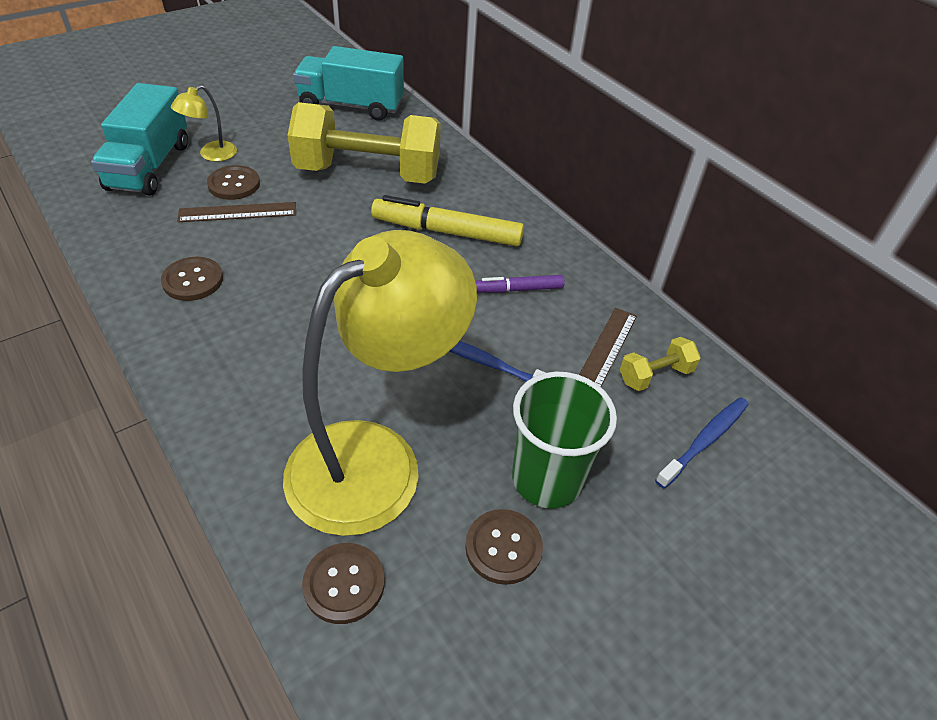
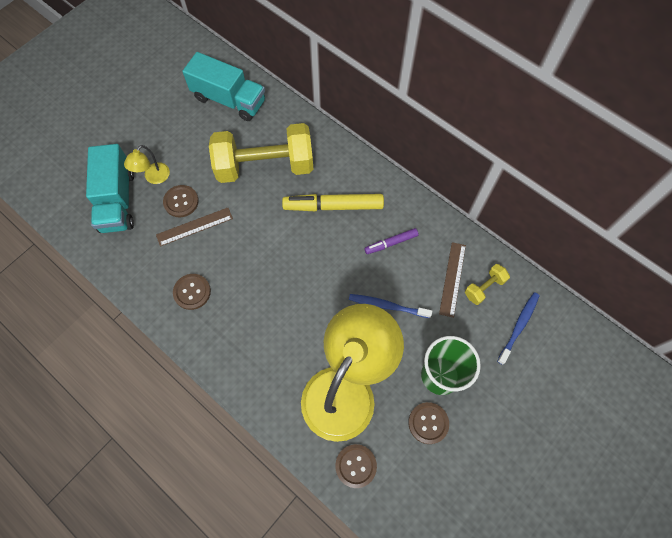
camera: 10 degrees left, 20 degrees up
(351, 106) = (229, 100): turquoise truck -> turquoise truck turned 150 degrees counterclockwise

